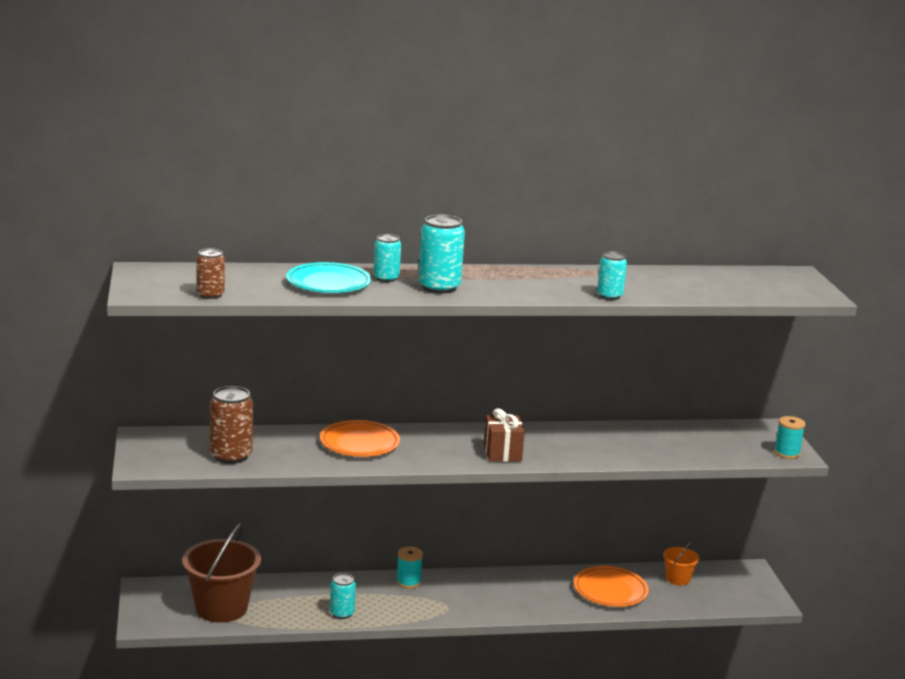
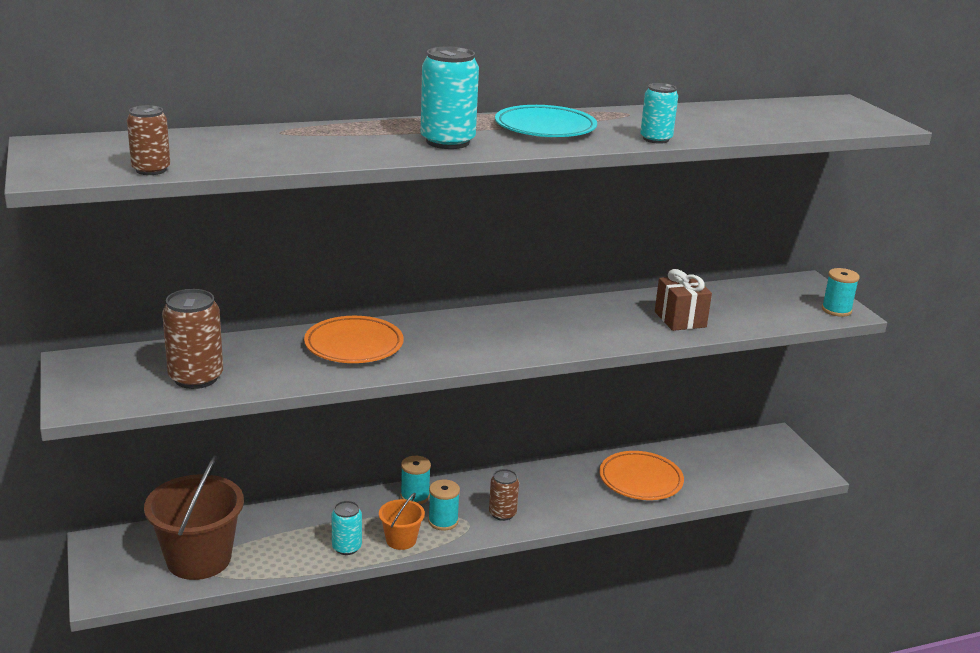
camera: 10 degrees left, 5 degrees up
(328, 283) = (306, 146): turquoise plate -> turquoise plate (545, 128)
(386, 278) = (377, 135): turquoise can -> none
(427, 603) = (443, 521): none -> turquoise spool
(479, 603) = (502, 513): none -> brown can
(502, 453) = (527, 341): brown gift -> brown gift (680, 319)
(678, 579) = (706, 457): orange bucket -> orange bucket (401, 540)

